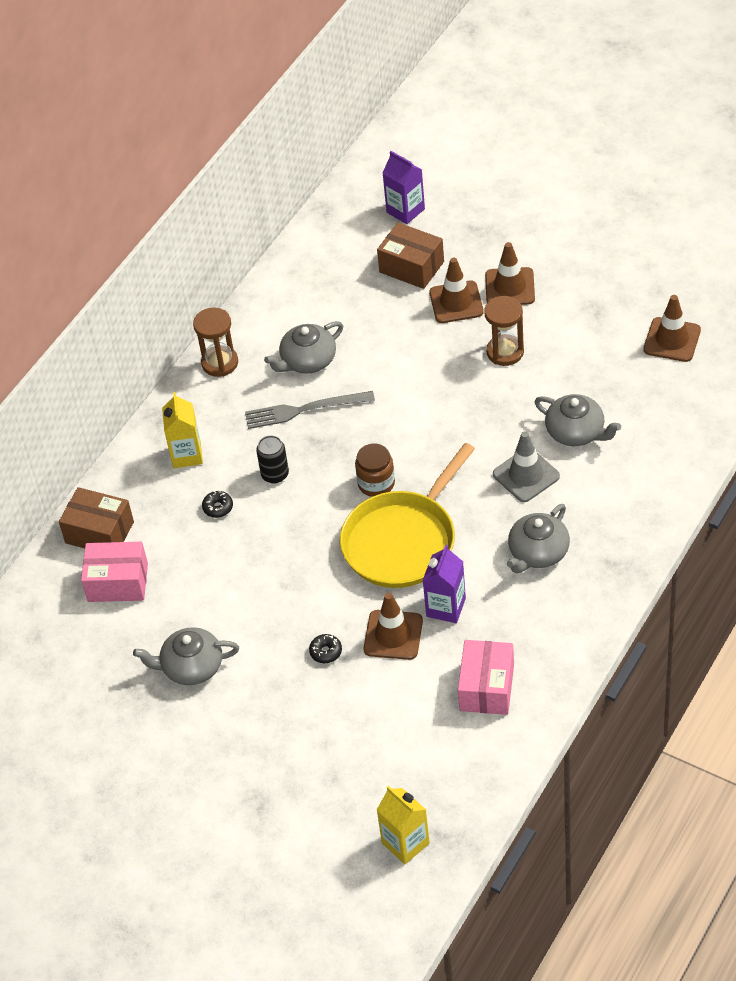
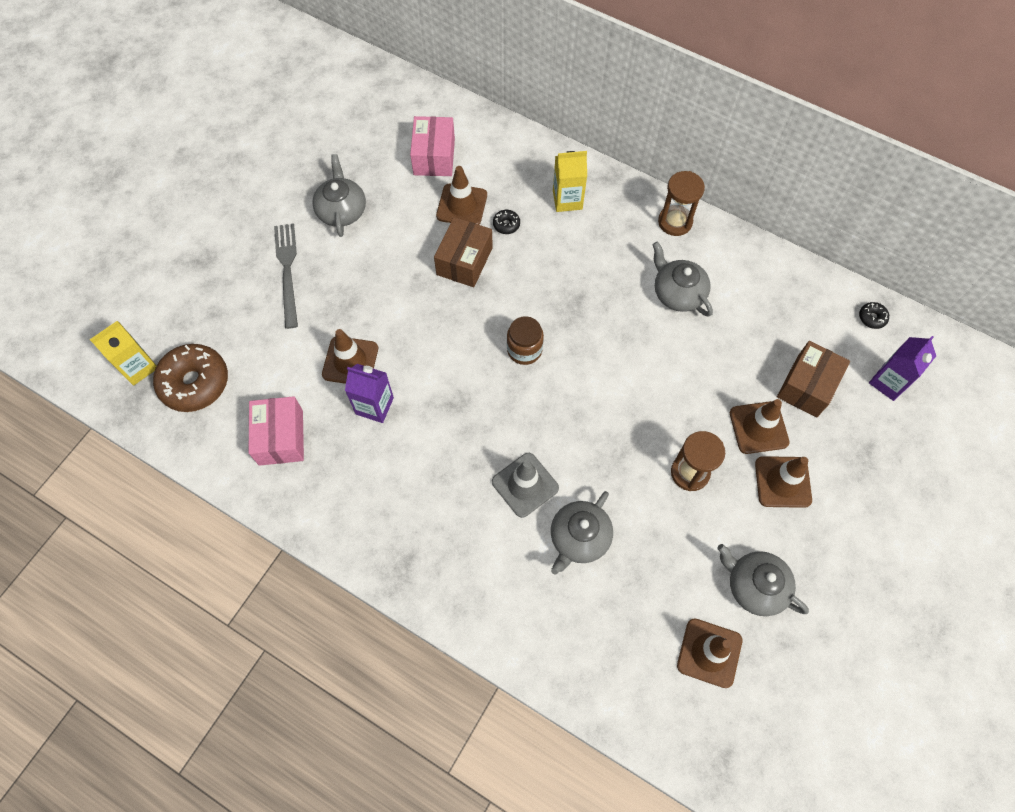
camera: 85 degrees right, 15 degrees up
(99, 532) = (487, 142): brown box -> brown box (464, 261)
(189, 550) = (462, 205): none -> brown traffic cone
(275, 474) = (540, 267): black can -> none
(304, 410) = (616, 290): grey fork -> grey fork (287, 271)
(326, 652) = (341, 308): black donut -> black donut (872, 318)
(402, 541) = (454, 371): yellow pan -> none
(424, 781) = (195, 383): none -> brown donut
(486, 687) = (281, 437): pink box -> pink box turned 75 degrees clockwise
(538, 552) = (428, 491): grey teapot -> grey teapot (755, 586)

